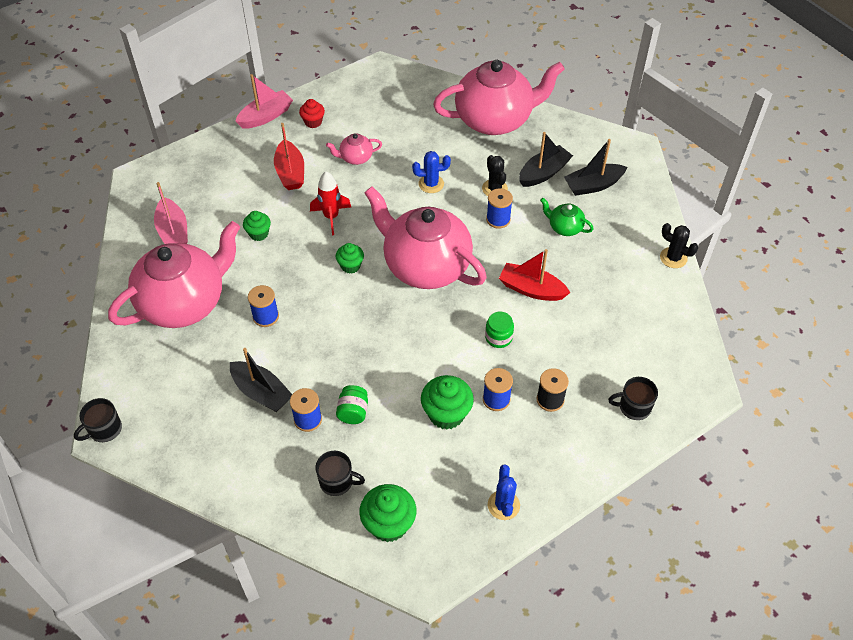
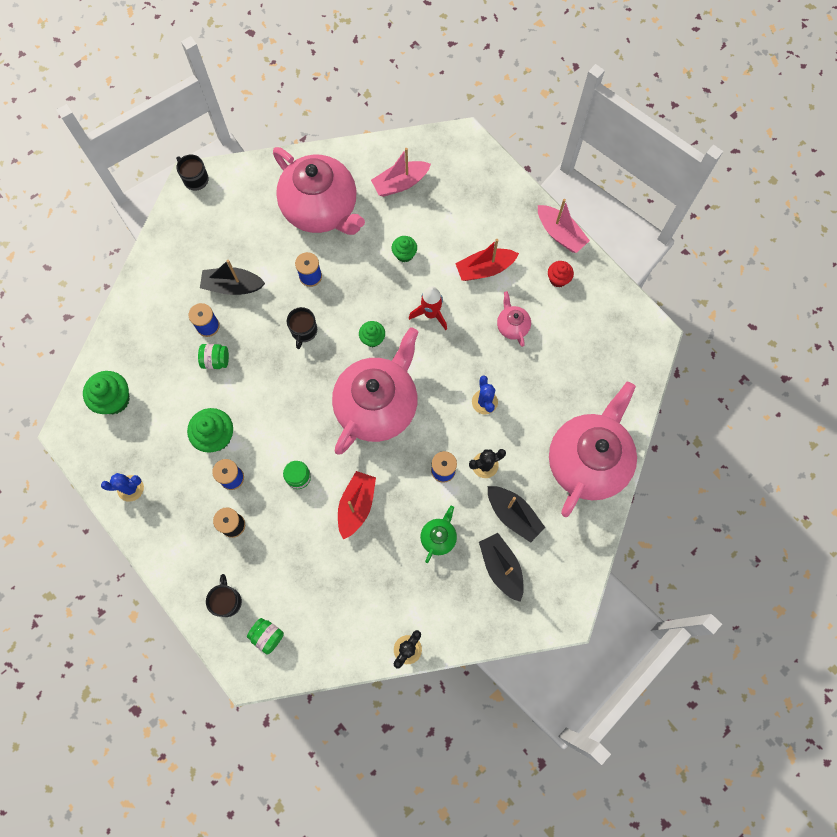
camera: 85 degrees right, 20 degrees up
(261, 392) = (233, 286): black boat -> black boat turned 60 degrees clockwise
(337, 481) = (151, 356): black mug -> black mug (304, 331)
(495, 120) = (587, 461): pink teapot -> pink teapot turned 135 degrees counterclockwise
(668, 371) = (267, 636): none -> green jar

